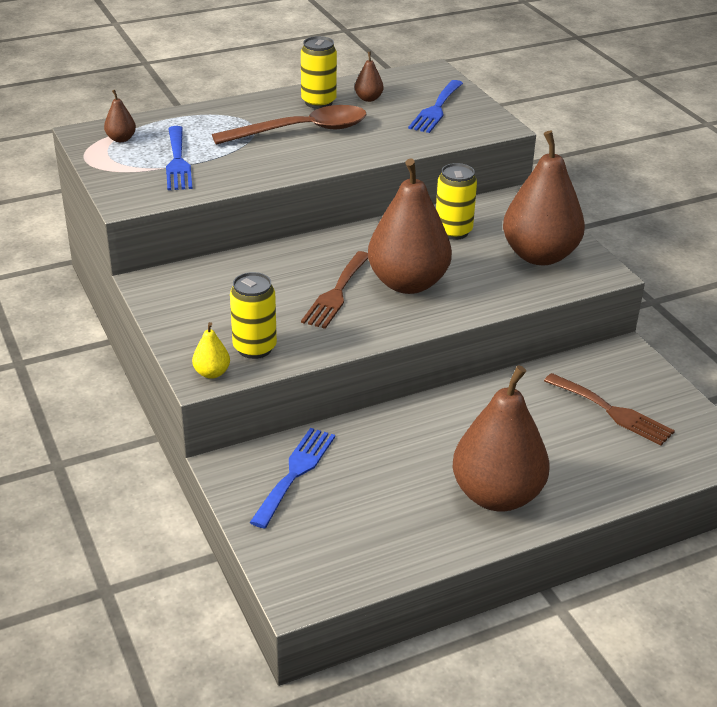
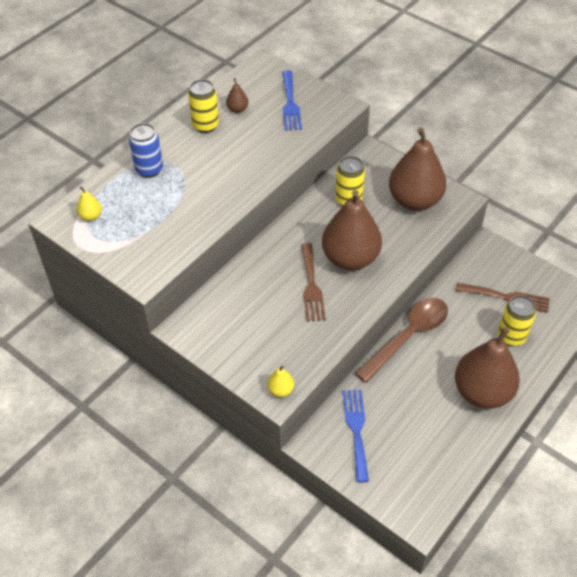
camera: 25 degrees left, 15 degrees up
(121, 139) = (91, 216): brown pear -> yellow pear
(177, 162) = (150, 224): blue fork -> none
(220, 120) = (149, 169): none -> blue can
(254, 348) = (293, 356): yellow can -> yellow can (511, 336)
(303, 131) = (215, 159): brown spoon -> brown spoon (408, 336)

